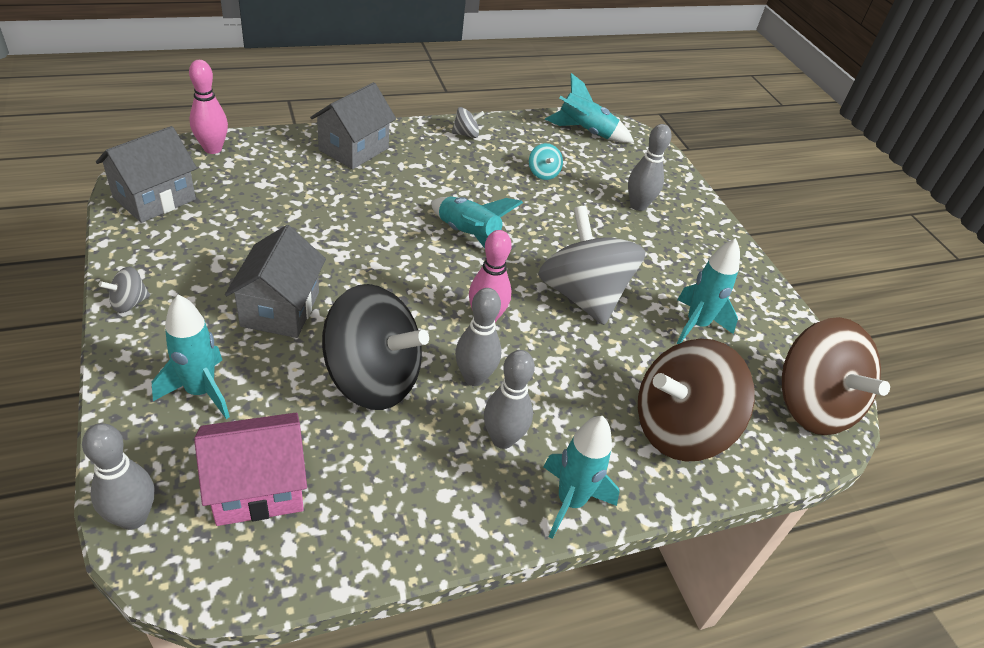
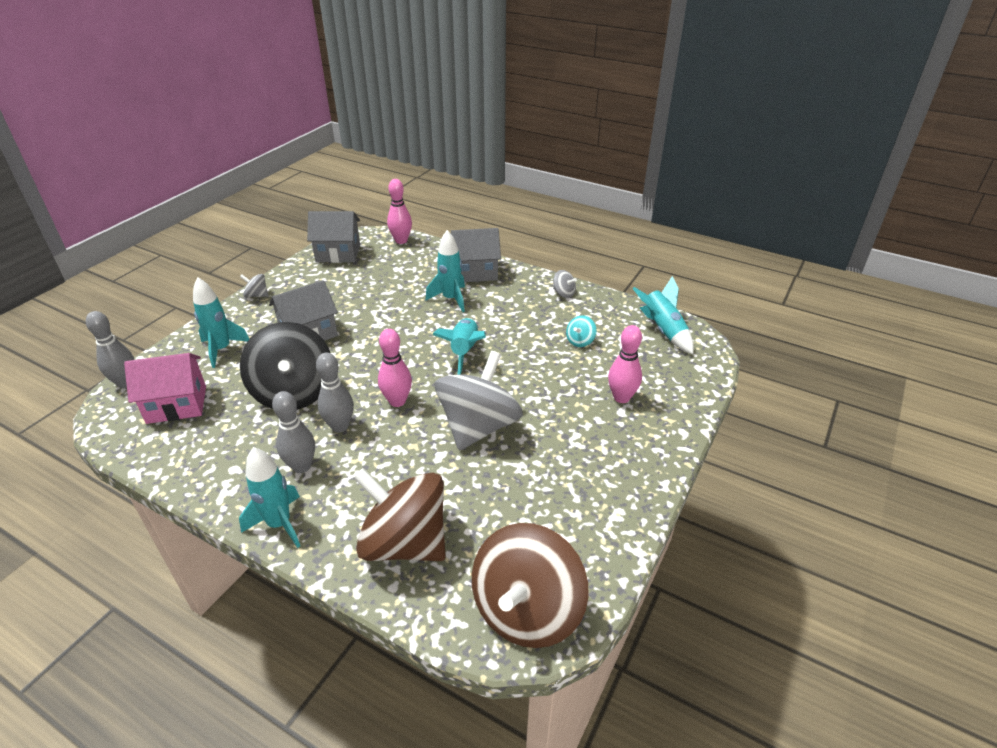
camera: 55 degrees right, 5 degrees down
(258, 488) = (177, 405): pink house -> pink house turned 45 degrees counterclockwise
(638, 205) = (621, 397): grey bowling pin -> pink bowling pin
(696, 325) = (529, 496): turquoise rocket -> turquoise rocket (451, 299)

